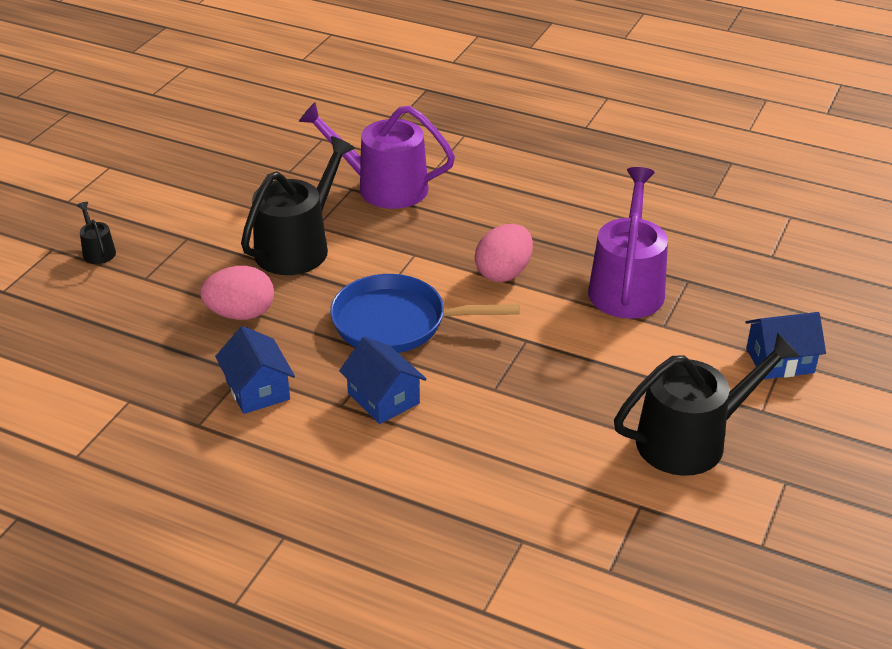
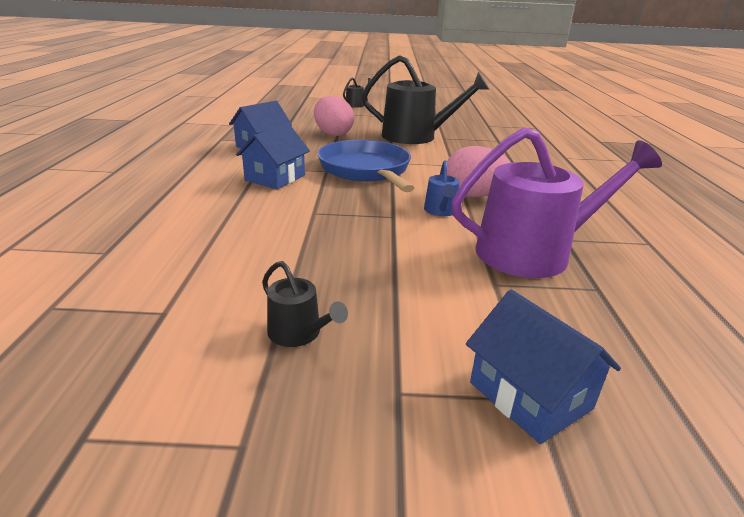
camera: 65 degrees right, 10 degrees down
(384, 187) = (515, 147): purple watering can -> none
(528, 306) = (441, 211): none -> blue watering can
(690, 440) = (298, 333): black watering can -> black watering can, size x0.44

